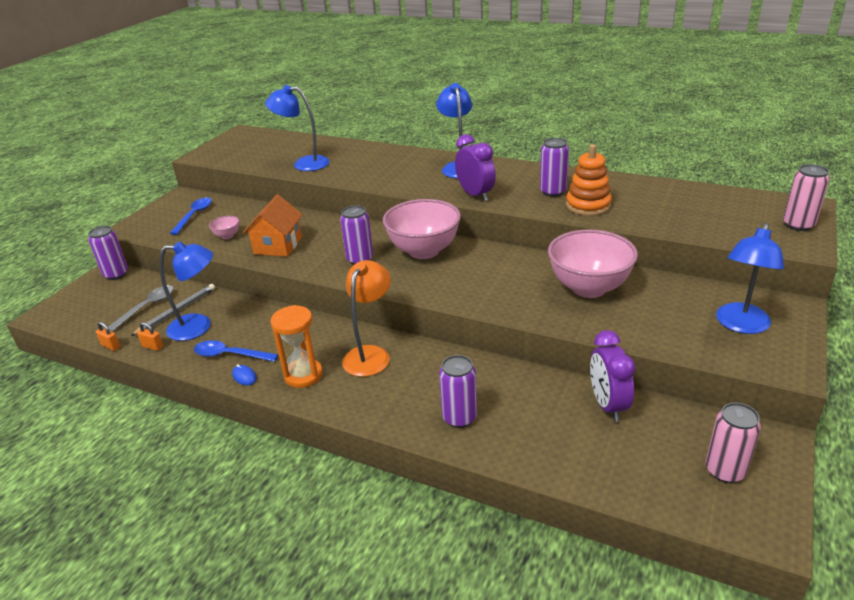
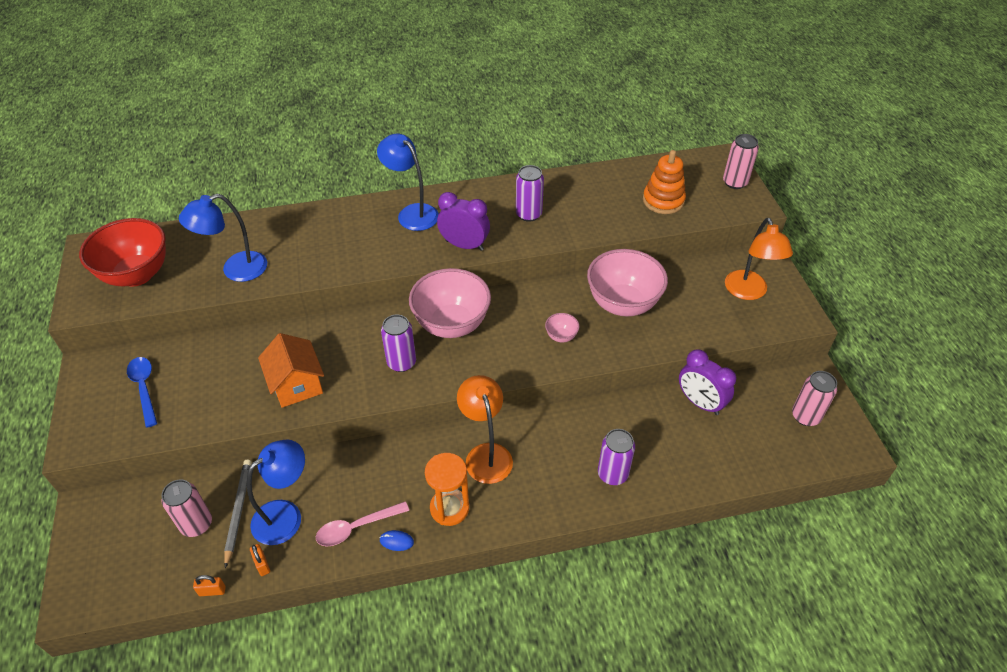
camera: 40 degrees left, 15 degrees up
(116, 274) = (100, 505): purple can -> none
(147, 307) = (196, 524): grey spoon -> pink can
(153, 346) = (262, 564): orange padlock -> orange padlock turned 75 degrees clockwise
(227, 236) = (222, 398): pink bowl -> pink bowl (561, 336)
(229, 355) = (356, 528): blue spoon -> pink spoon
(247, 150) = (137, 275): none -> red bowl
(588, 205) = (572, 220): orange stacking toy -> orange stacking toy (663, 200)
(740, 325) = (748, 292): blue lamp -> orange lamp

